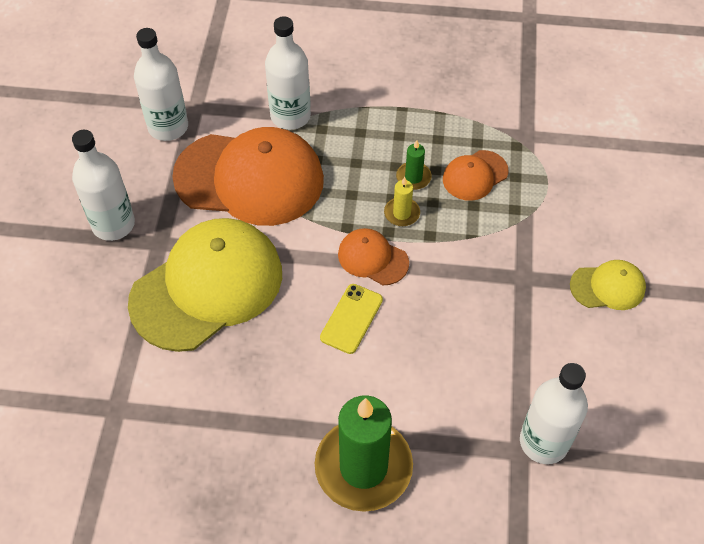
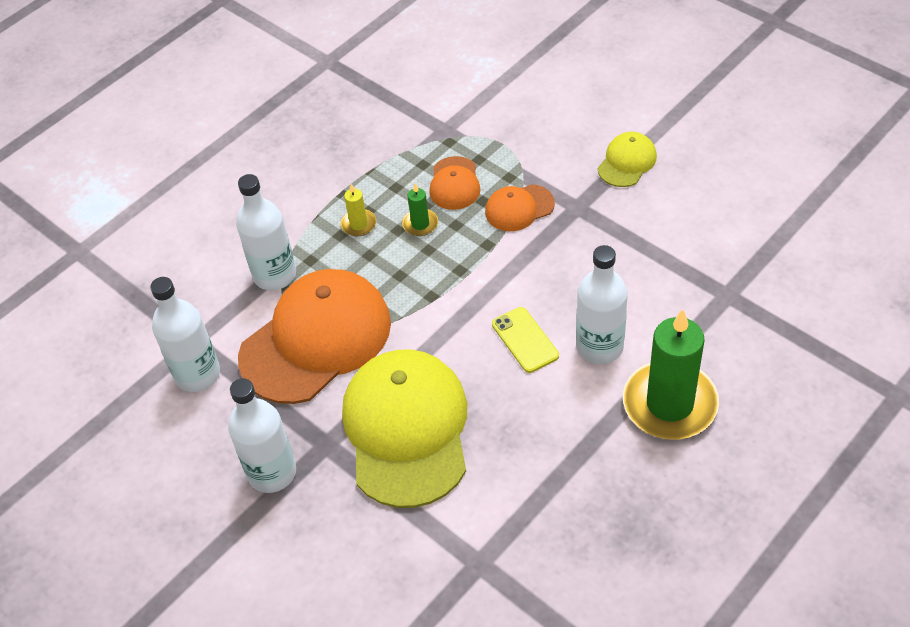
camera: 50 degrees left, 5 degrees down
(372, 258) = (477, 294): orange cap -> orange cap (519, 208)
(402, 213) = (449, 251): yellow candle -> yellow candle (358, 224)
(544, 442) = (730, 276): white bottle -> white bottle (599, 346)

